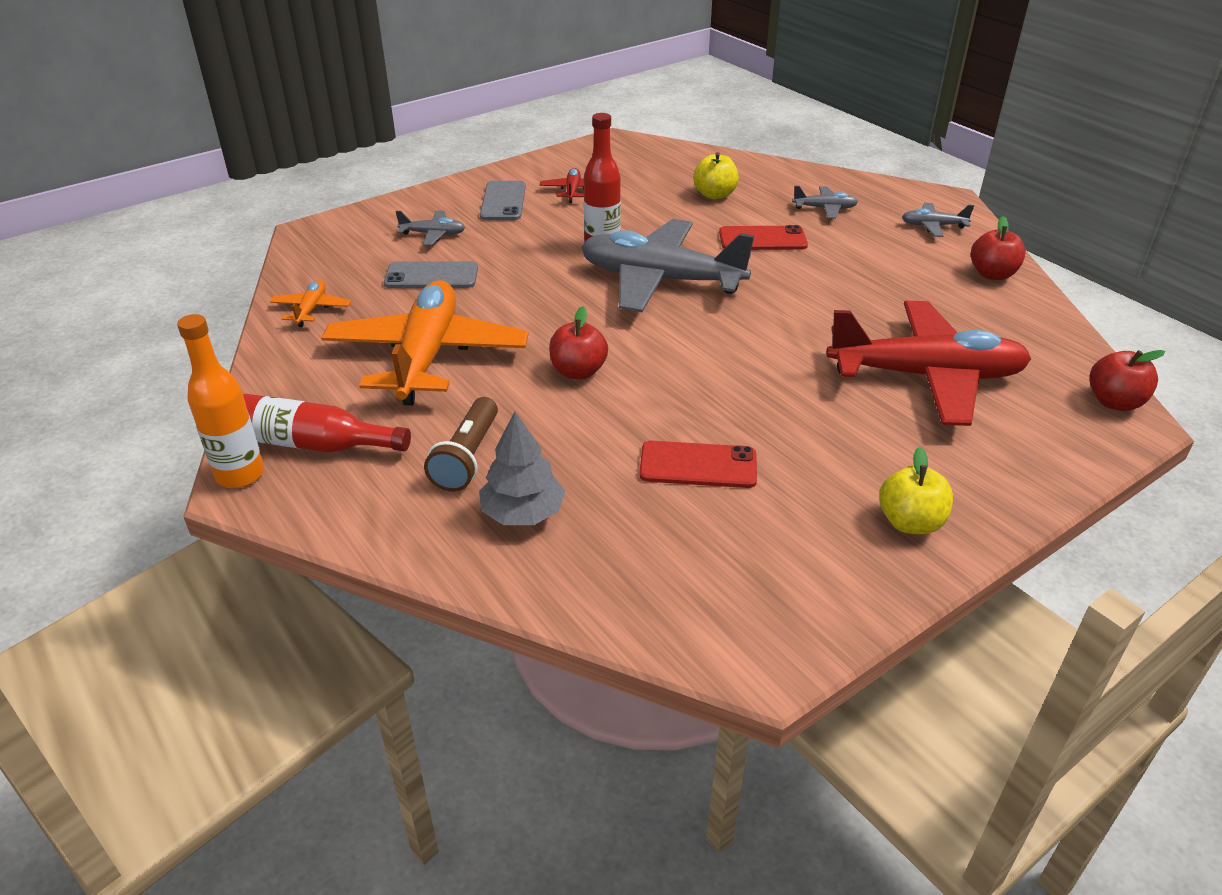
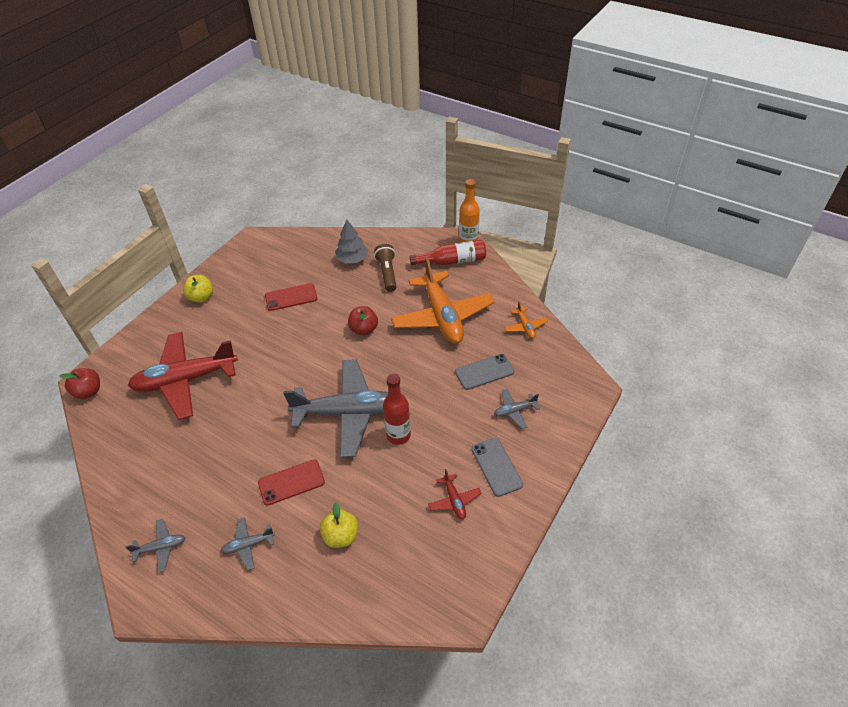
camera: 160 degrees right, 10 degrees up
(992, 274) = (127, 492): red apple -> none

